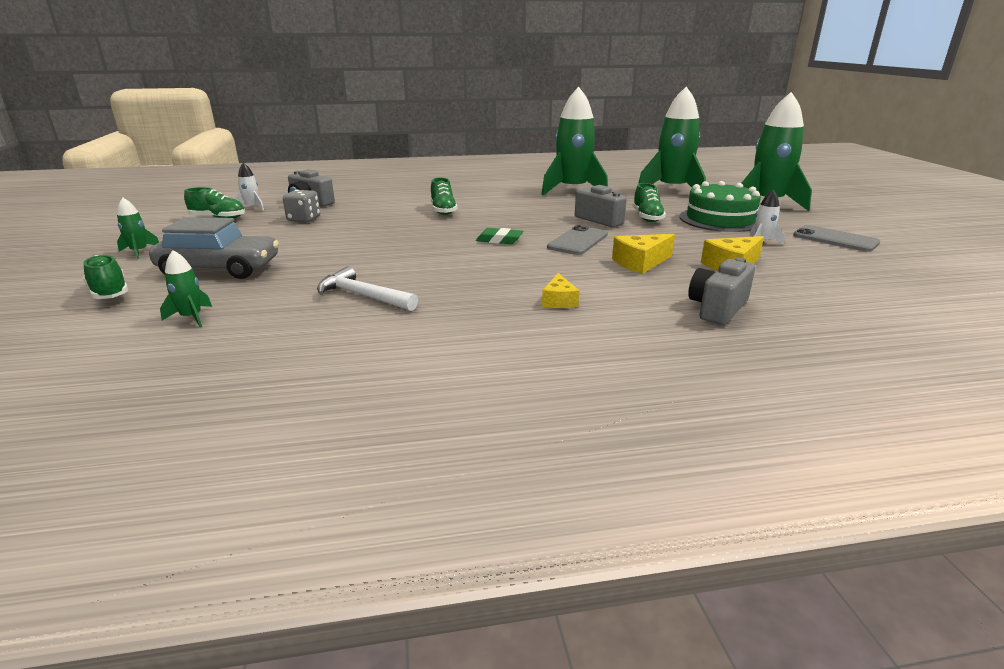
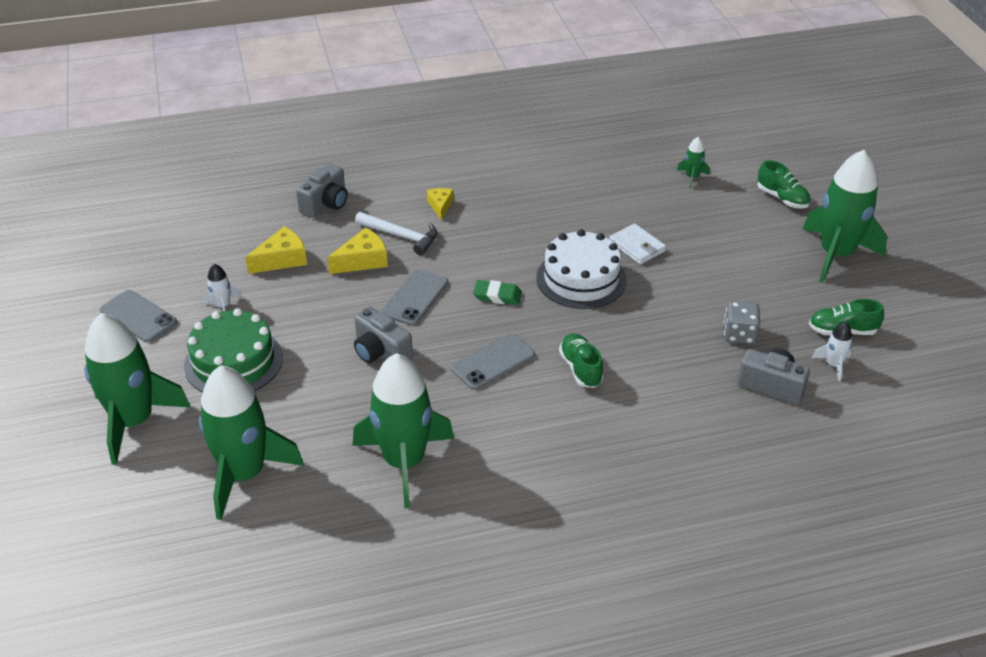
camera: 175 degrees right, 15 degrees up
(139, 252) = (836, 254): green rocket -> green rocket, size x2.39
(220, 269) = (732, 232): grey car -> none
(338, 262) = (637, 246): none -> white wallet
(363, 296) = (588, 204): white hammer -> white hammer (401, 236)
(414, 246) = (581, 279): none -> white cake
(510, 214) = (493, 362): none -> grey phone
(647, 217) = (322, 362): green shoe -> none

